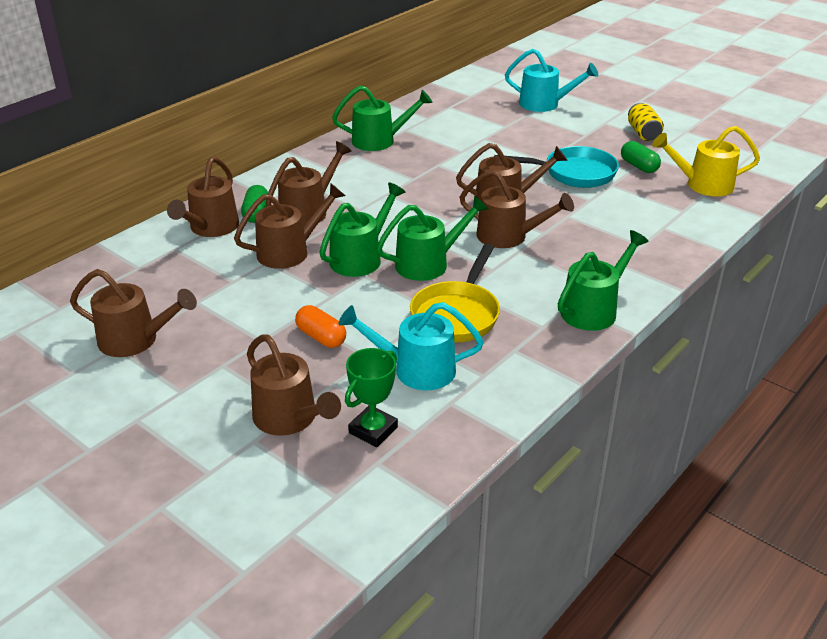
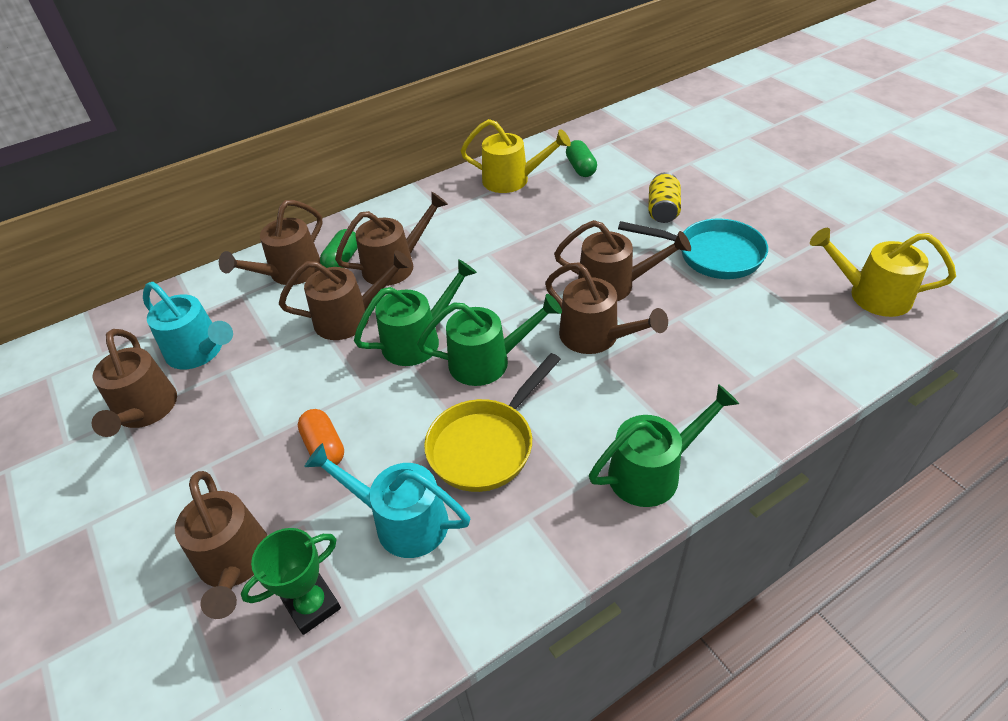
camera: 20 degrees right, 10 degrees up
(136, 340) = (145, 411): brown watering can -> brown watering can turned 45 degrees clockwise
(380, 141) = (513, 180): green watering can -> yellow watering can
(545, 104) = (718, 150): turquoise watering can -> turquoise watering can (200, 352)
(639, 166) = (797, 255): green capsule -> green capsule (580, 168)
(643, 133) = (821, 206): yellow can -> yellow can (662, 210)

